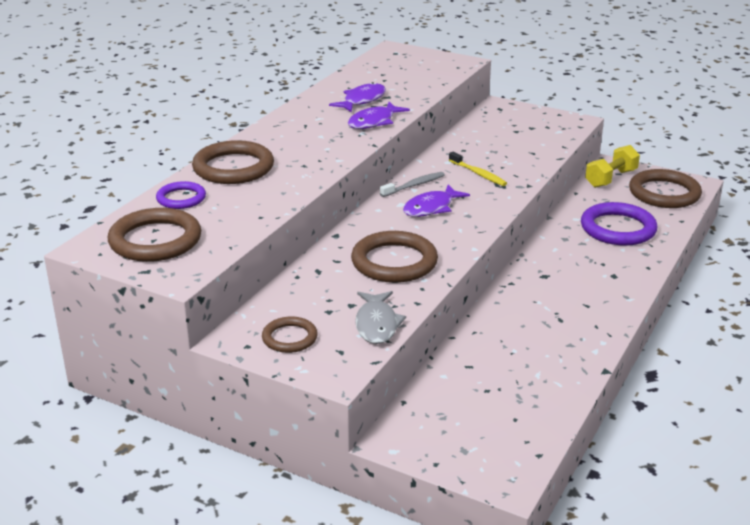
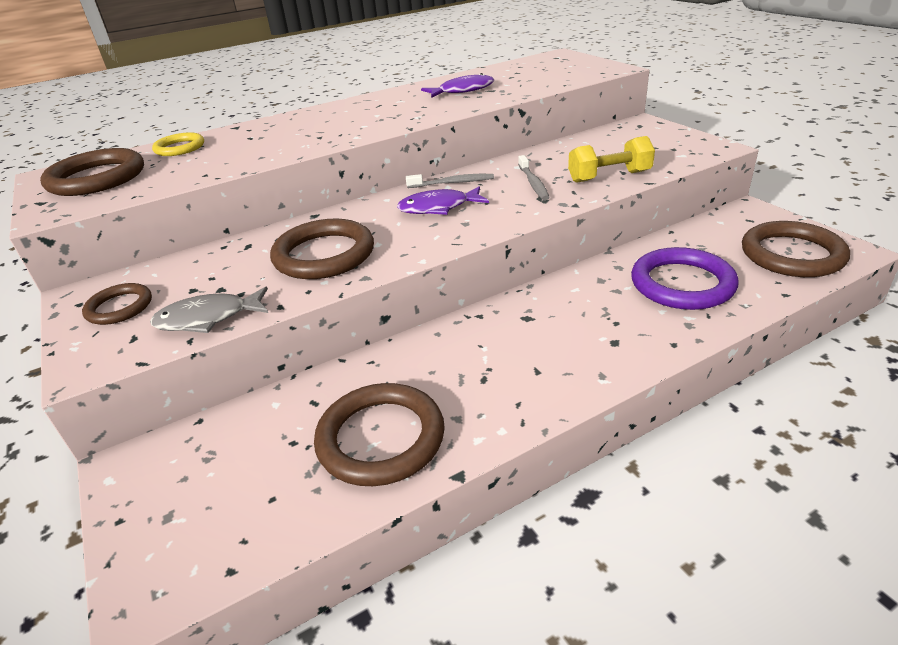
camera: 35 degrees right, 5 degrees up
(181, 198) = (179, 148): purple ring -> yellow ring
(233, 168) = (262, 130): brown ring -> brown ring (381, 438)
(374, 122) = (443, 109): purple fish -> none
(377, 324) = (208, 318): grey fish -> grey fish turned 45 degrees clockwise
(478, 174) = (533, 183): yellow toothbrush -> grey toothbrush
(611, 178) = (733, 224): yellow dumbbell -> yellow dumbbell (609, 177)

